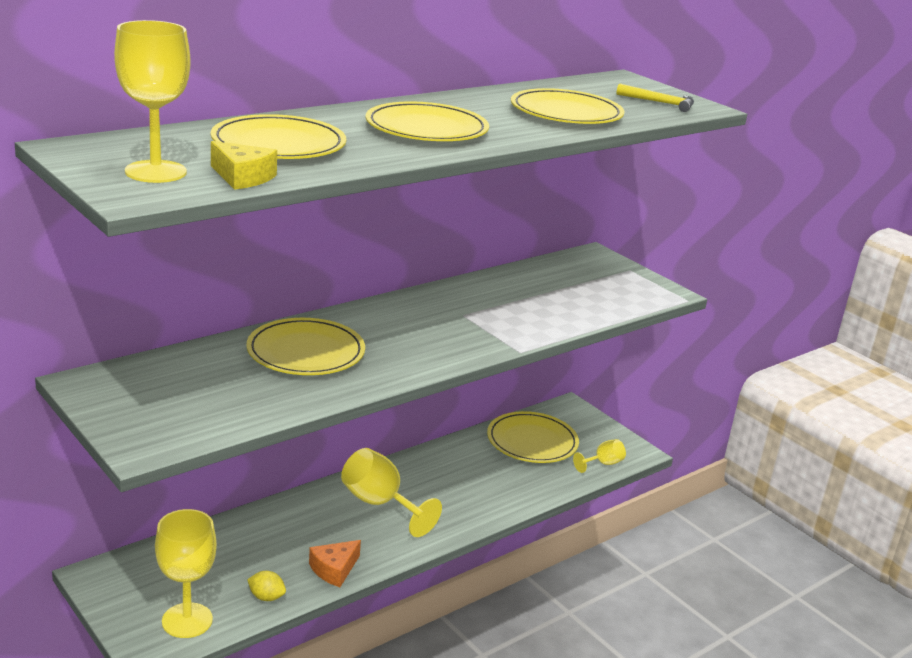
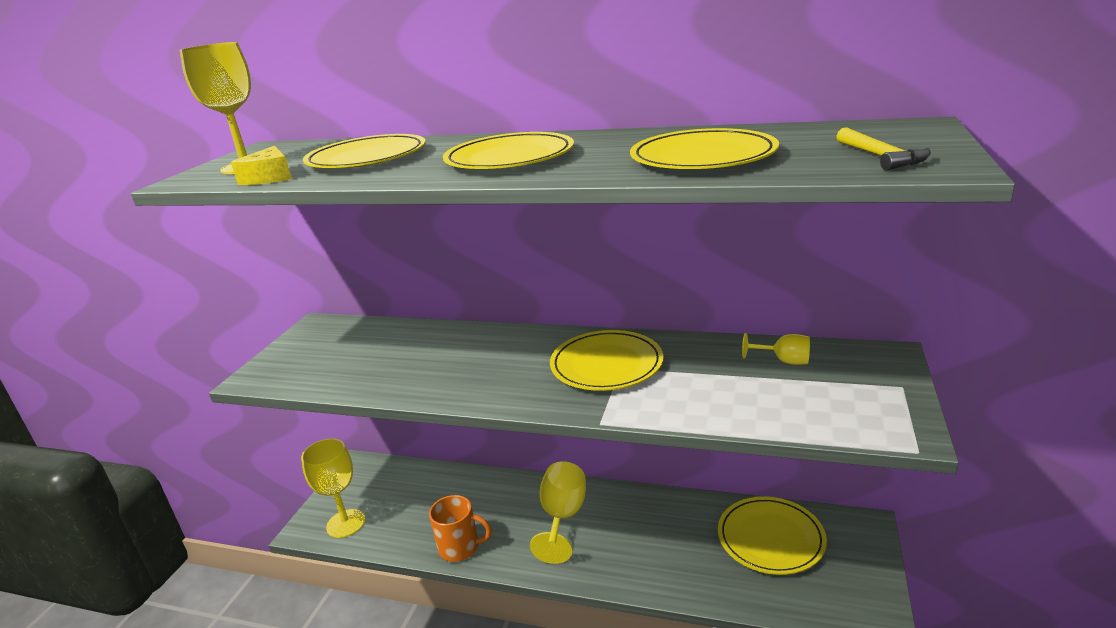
camera: 60 degrees right, 0 degrees up
(266, 597) = (399, 538): yellow lemon -> none
(306, 352) = (452, 353): yellow plate -> yellow plate (606, 365)
(334, 569) = (460, 548): orange cheese -> orange mug
(603, 464) = (814, 605): yellow goblet -> yellow goblet (784, 361)

